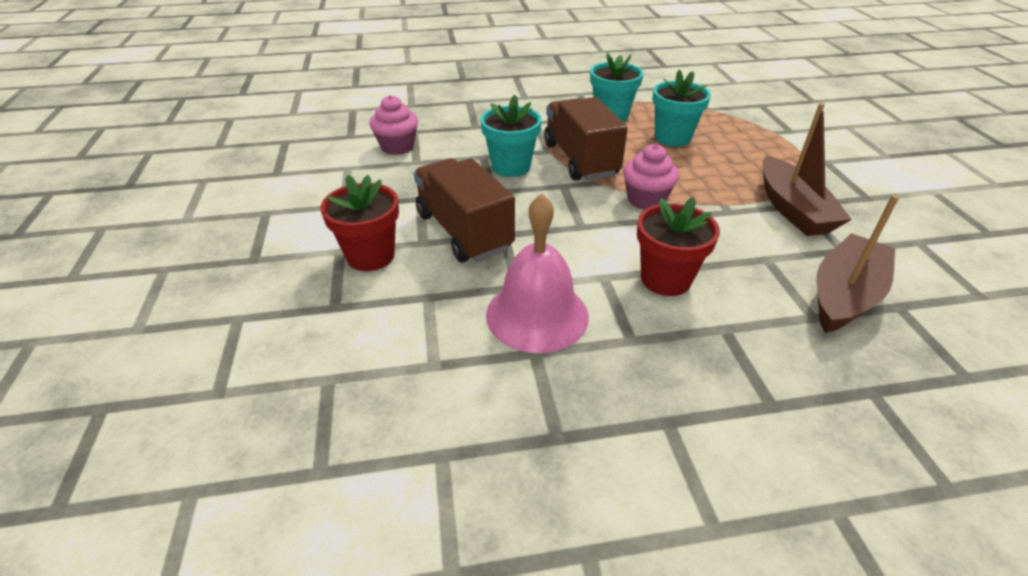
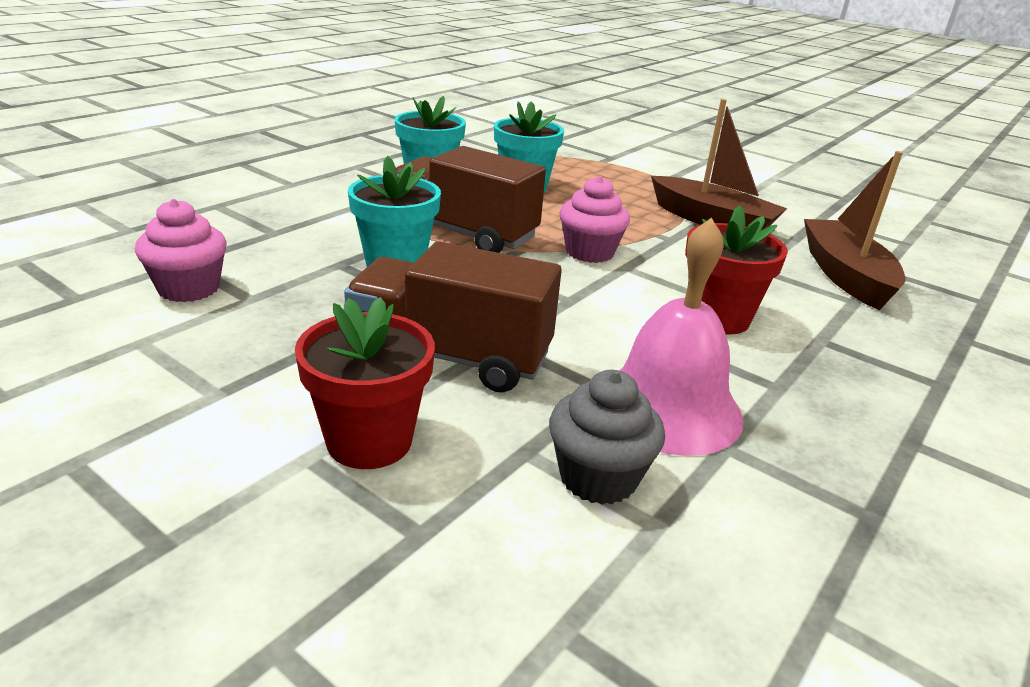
camera: 45 degrees left, 10 degrees down
(441, 328) = (598, 477): none -> grey cupcake

